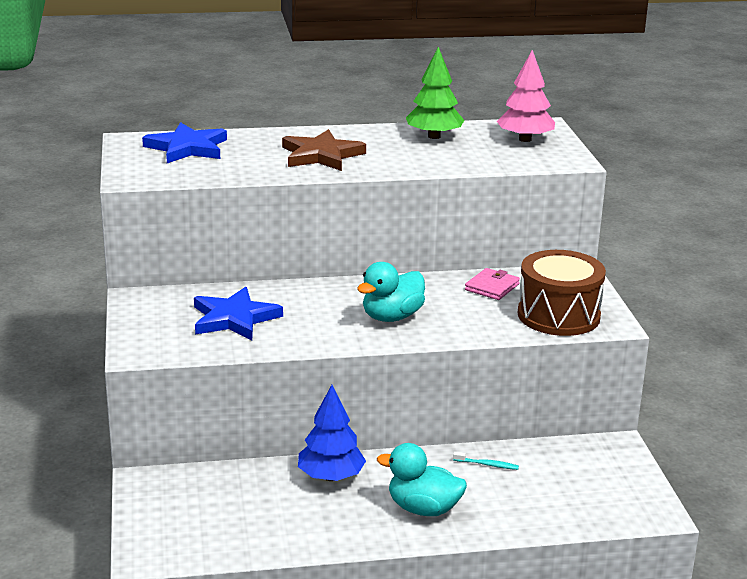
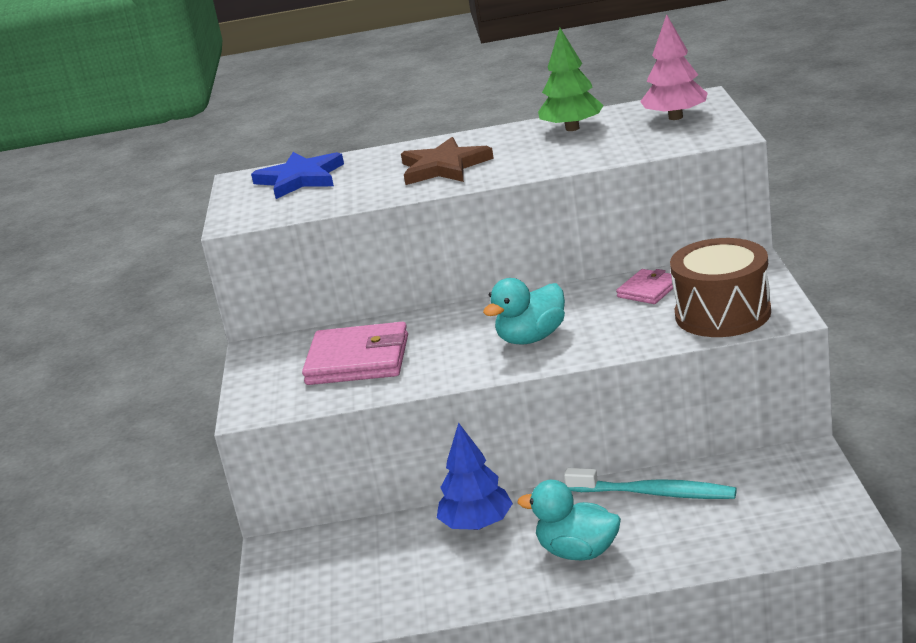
camera: 10 degrees right, 0 degrees up
(234, 318) = (358, 360): blue star -> pink wallet
(487, 465) = (654, 493): turquoise toothbrush -> turquoise toothbrush, size x2.27

